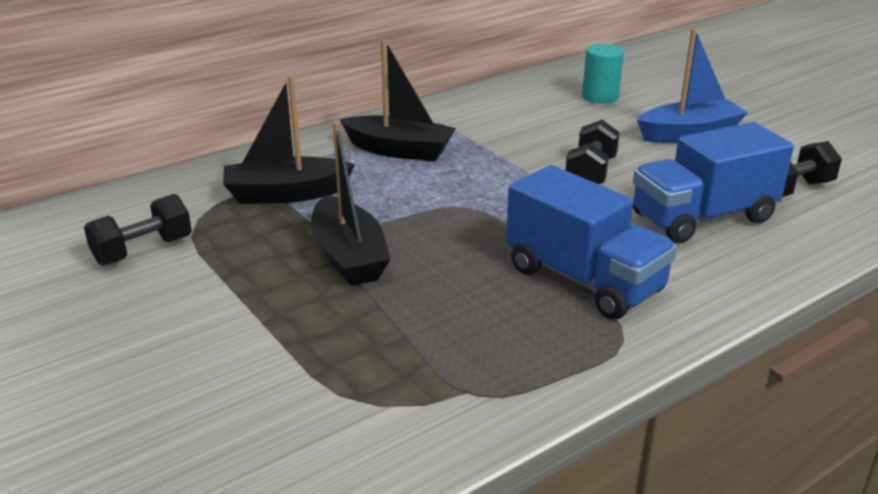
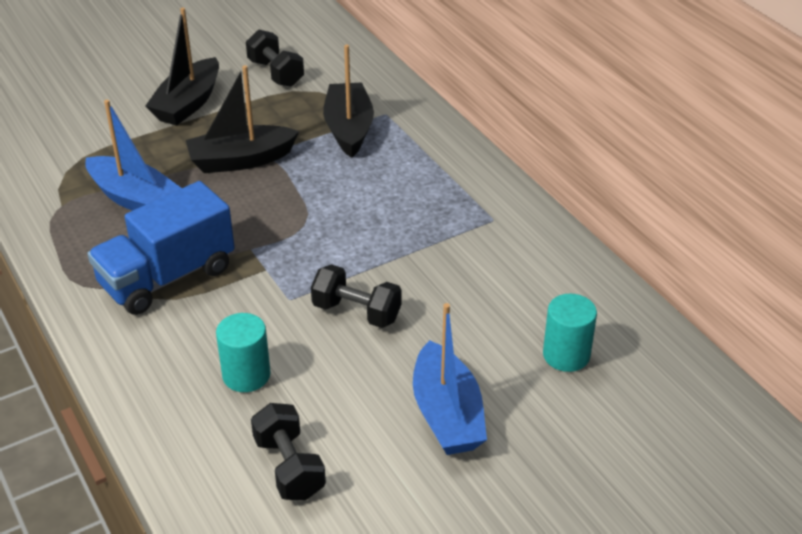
camera: 95 degrees right, 10 degrees up
(399, 150) = (426, 190): black boat -> black boat (188, 103)
(439, 327) = (134, 198): none -> blue boat
(703, 218) = (246, 375): blue truck -> turquoise cylinder

